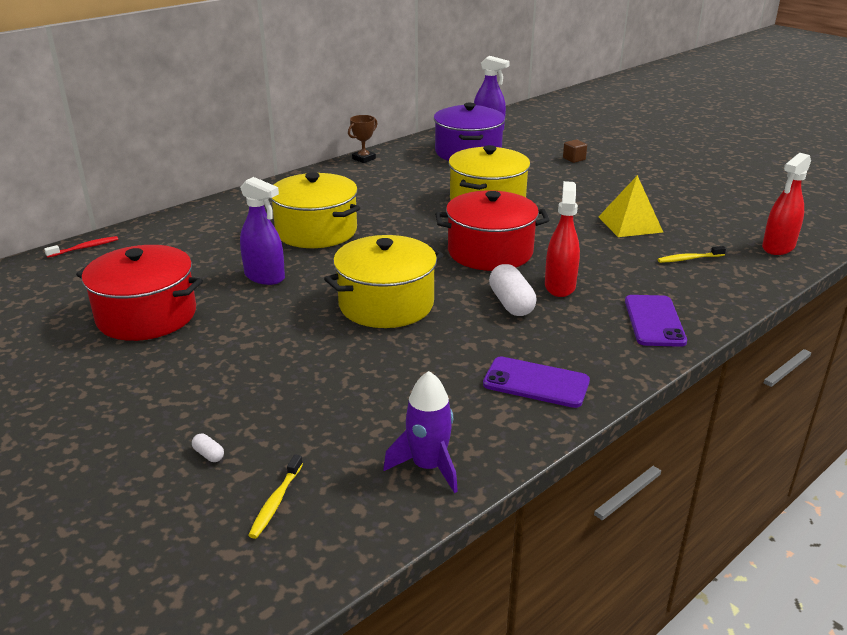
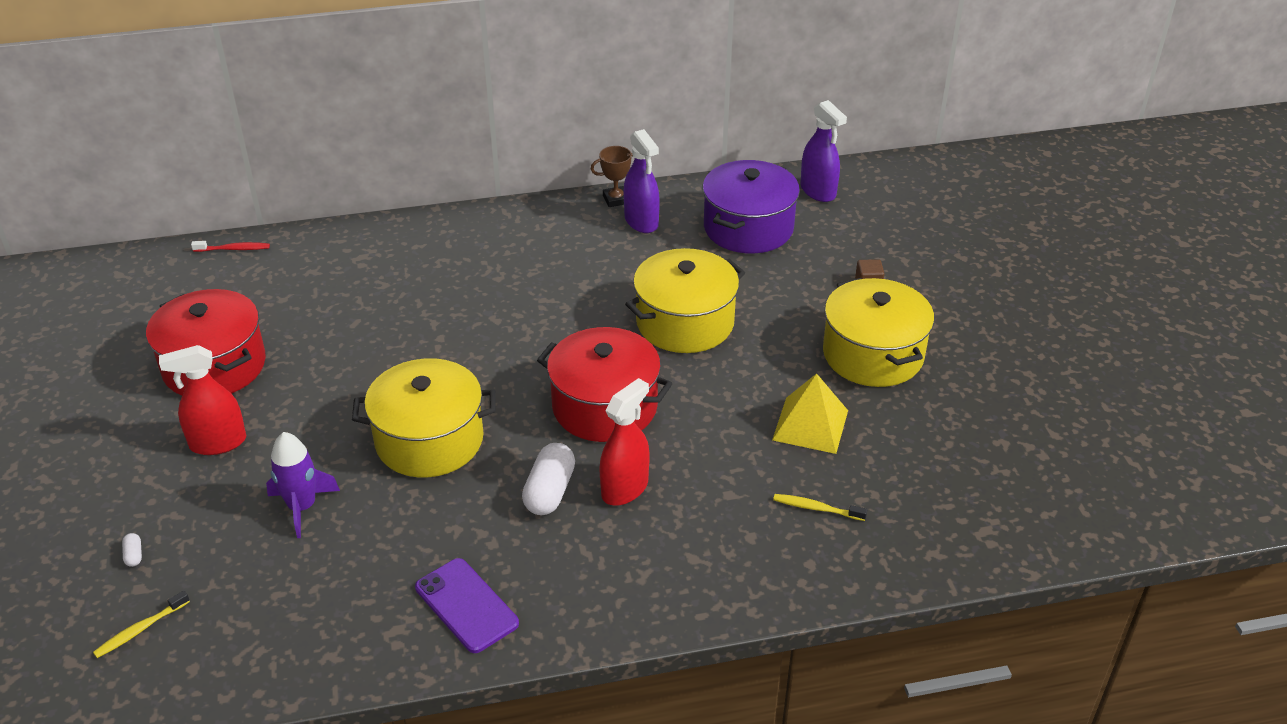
camera: 30 degrees right, 10 degrees up
(265, 277) = (354, 354): purple spray bottle -> purple spray bottle (641, 222)
(316, 231) = (459, 305): yellow pot -> yellow pot (872, 354)
(428, 466) = (282, 653): purple rocket -> purple rocket (302, 507)
(654, 321) = (670, 581): purple phone -> none
(778, 247) = (951, 535): red spray bottle -> red spray bottle (218, 443)

